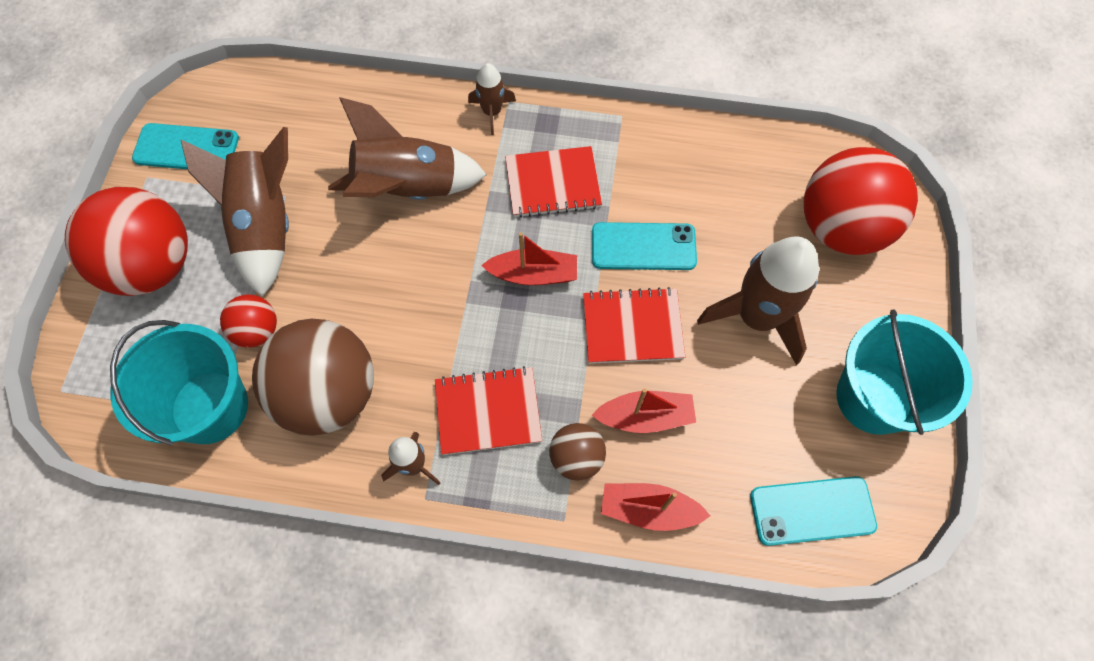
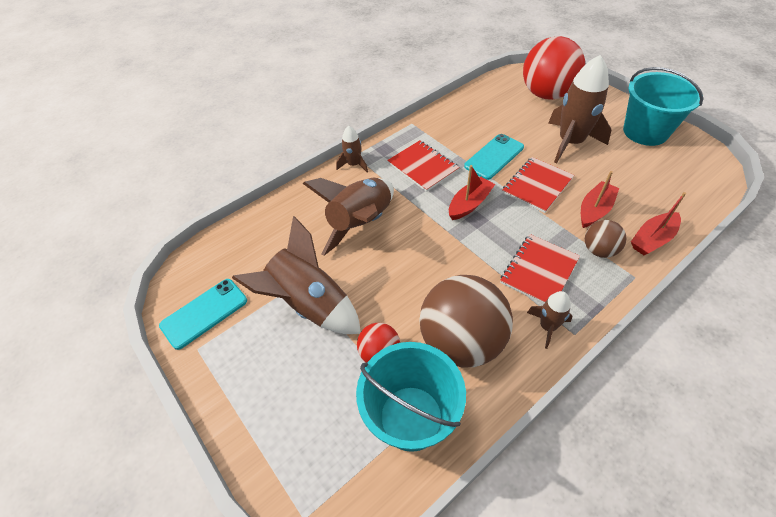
camera: 45 degrees left, 15 degrees down
(153, 266) = (268, 387): red ball -> none
(553, 184) = (423, 167): red notebook -> red notebook turned 75 degrees counterclockwise
(812, 511) = (693, 182): turquoise phone -> none

